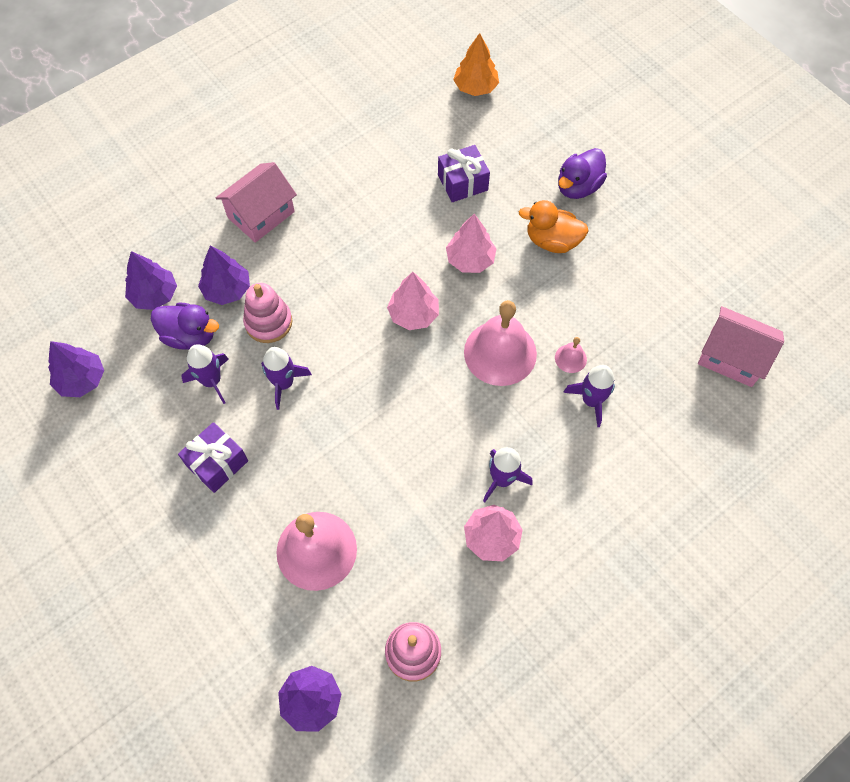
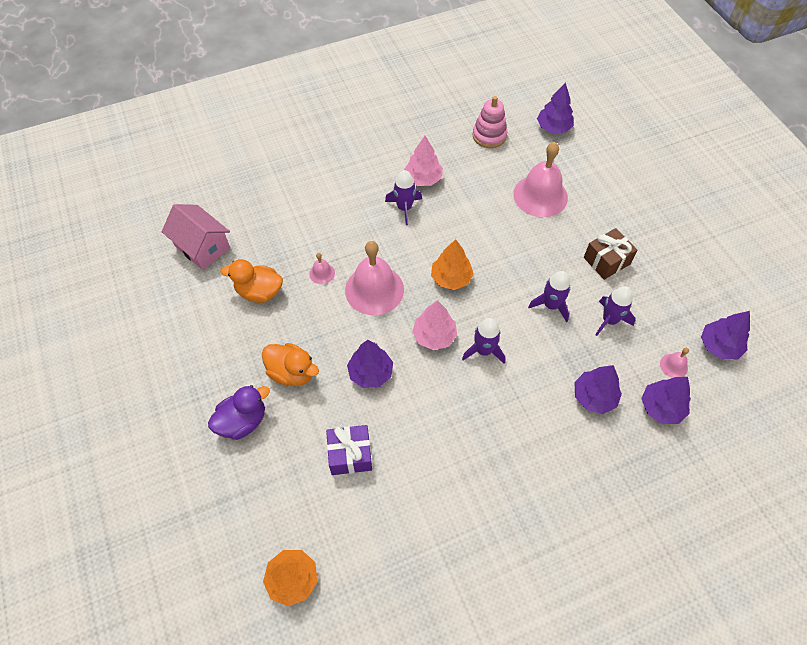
camera: 165 degrees left, 5 degrees down
(137, 343) = (673, 365): none -> pink bell
(190, 336) = (628, 362): purple duck -> none
(217, 463) = (606, 261): purple gift -> brown gift
(261, 215) = (557, 468): pink house -> none
(268, 322) = (559, 358): pink stacking toy -> none
(412, 390) = (451, 278): none -> orange tree
(470, 259) = (370, 373): pink tree -> purple tree
(591, 400) = (320, 241): purple rocket -> purple rocket (483, 350)
(632, 317) = (259, 292): none -> orange duck

